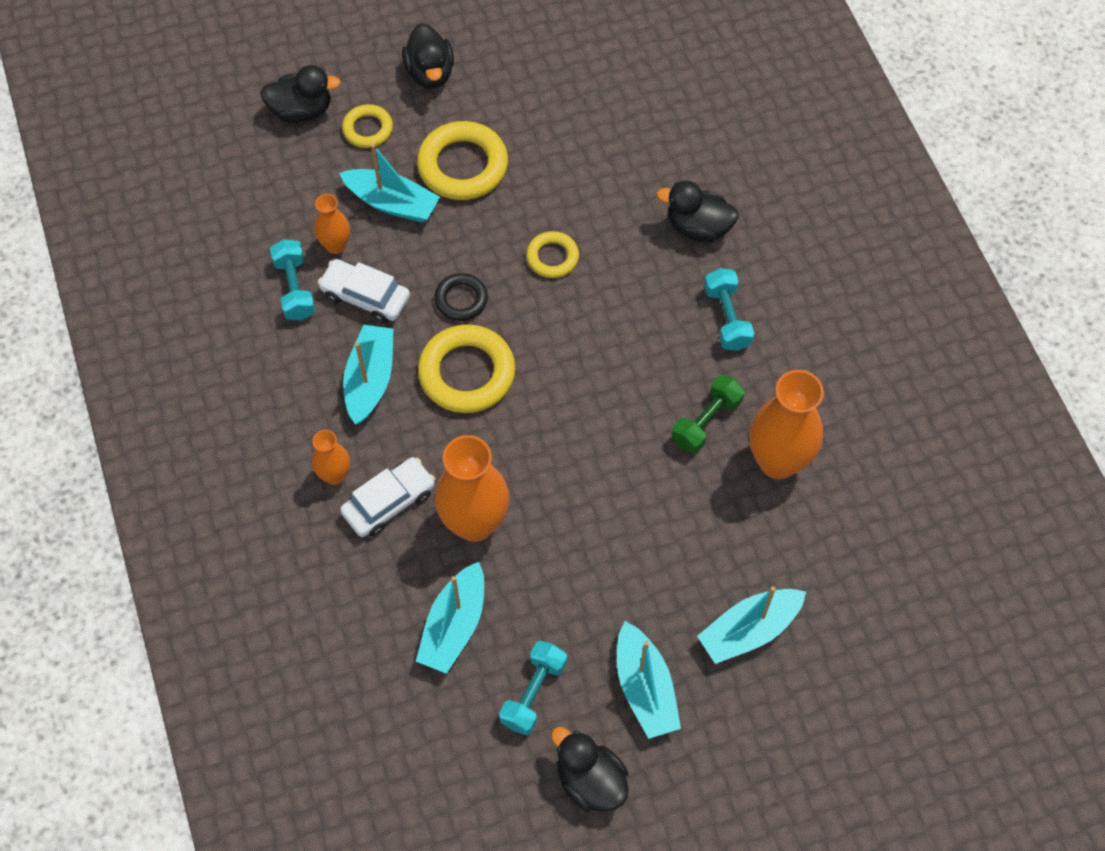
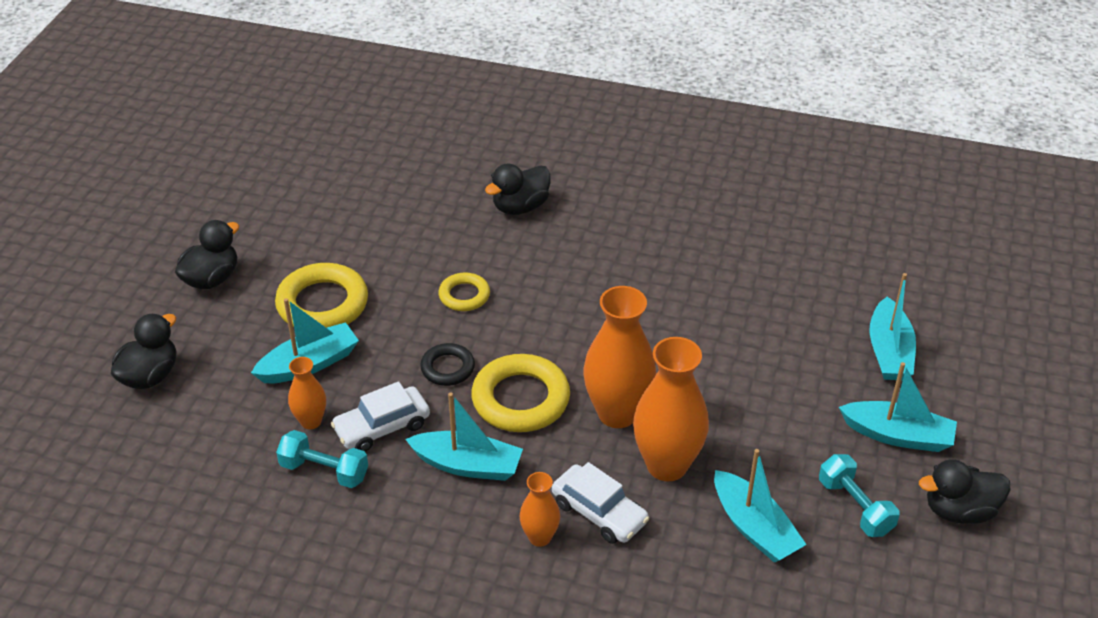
camera: 55 degrees left, 20 degrees down
(368, 129) = (219, 343): yellow ring -> none
(370, 380) = (467, 465): turquoise boat -> turquoise boat turned 150 degrees clockwise
(389, 502) = (599, 512): white car -> white car turned 135 degrees clockwise
(430, 73) = (211, 279): black duck -> black duck turned 75 degrees counterclockwise
(706, 422) = (692, 285): green dumbbell -> none
(727, 318) = (613, 231): turquoise dumbbell -> none
(777, 461) = (758, 266): orange vase -> orange vase (617, 413)

